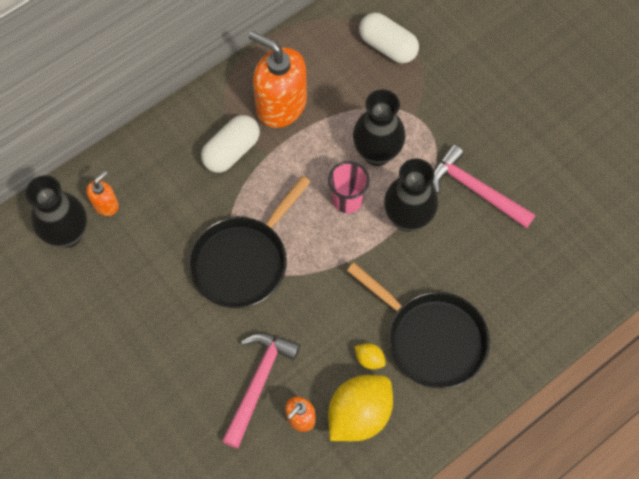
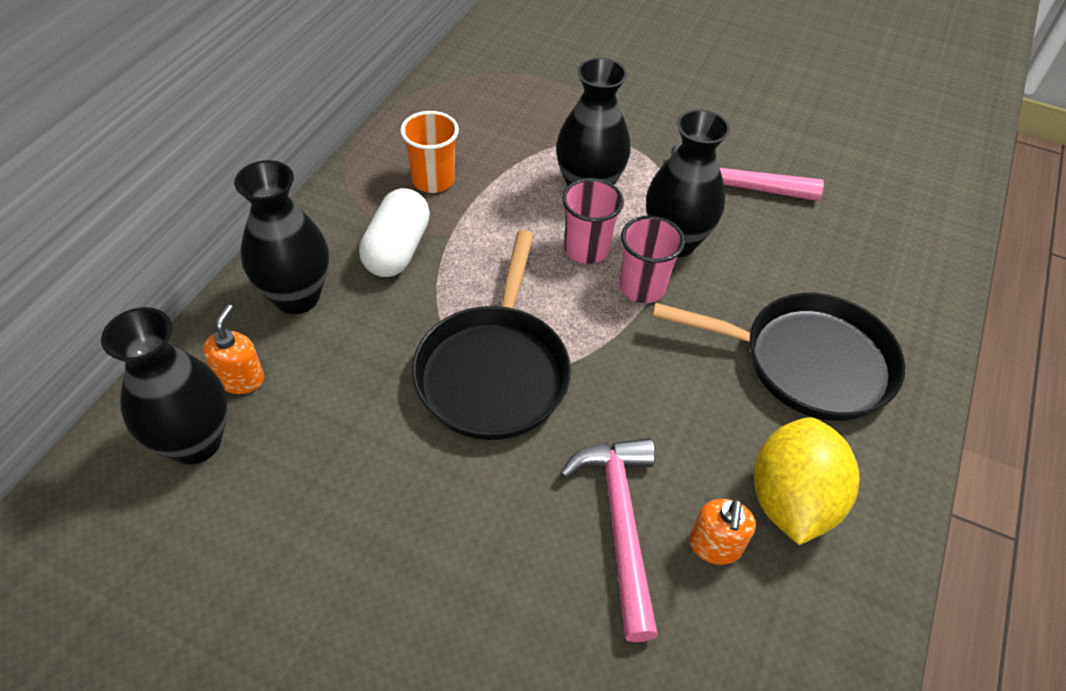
camera: 30 degrees left, 15 degrees down
(158, 162) = (297, 297): none -> black vase
(281, 105) = (433, 180): orange soap dispenser -> orange cup
(364, 243) = (642, 287): none -> pink cup
(369, 359) = (750, 421): yellow lemon -> none
(387, 47) = (526, 88): white capsule -> none

